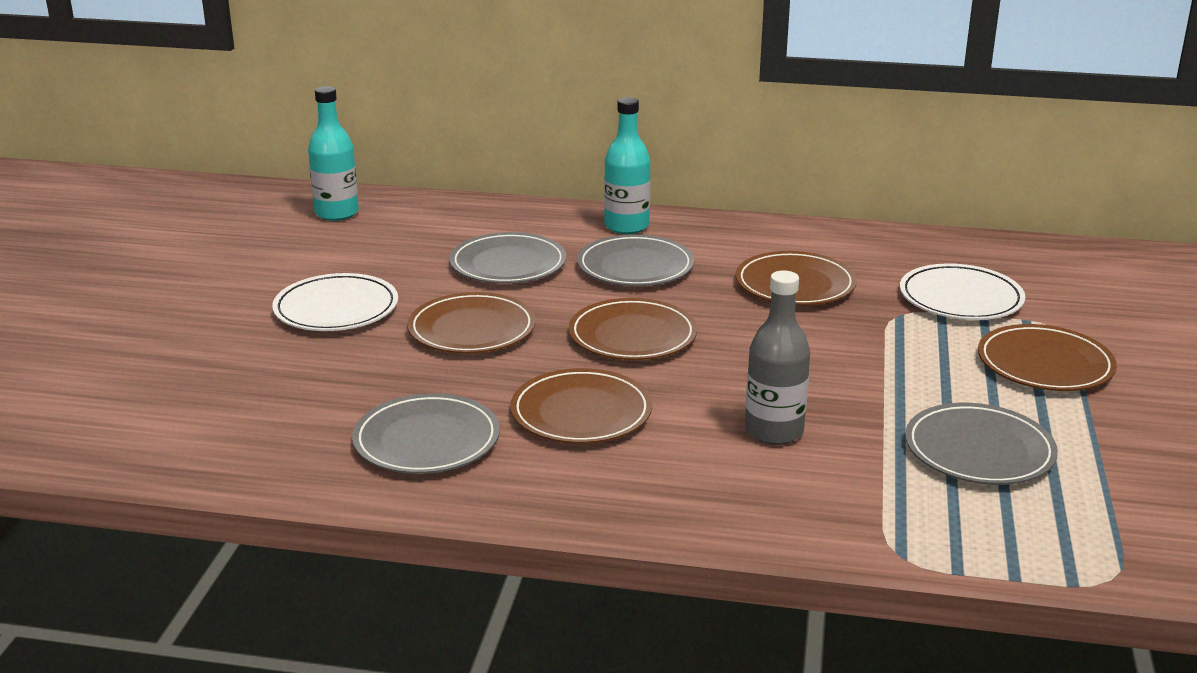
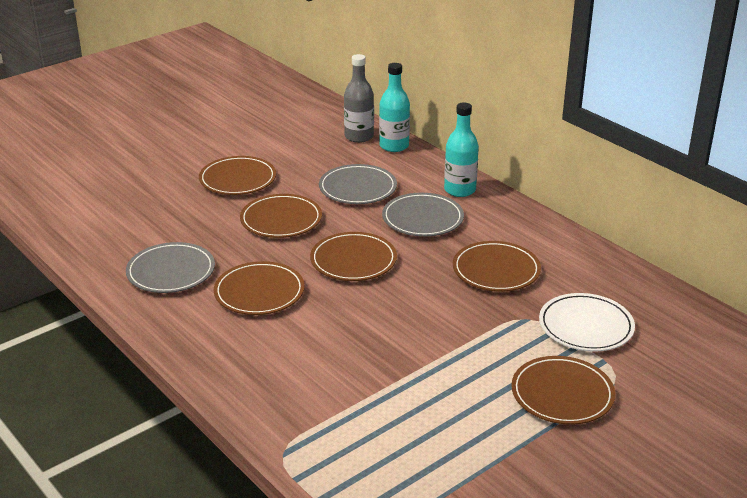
camera: 40 degrees right, 5 degrees up
(336, 309) = (238, 179): white plate -> brown plate
(337, 213) = (320, 121): turquoise bottle -> turquoise bottle (394, 146)
(774, 431) = (335, 352): grey bottle -> grey bottle (359, 137)
(979, 450) = (425, 423): grey plate -> none

